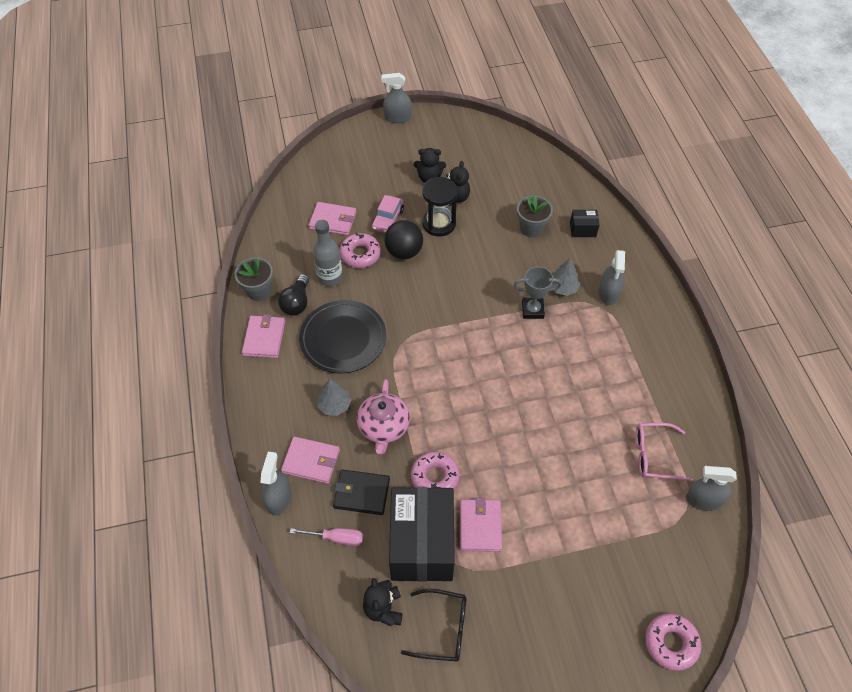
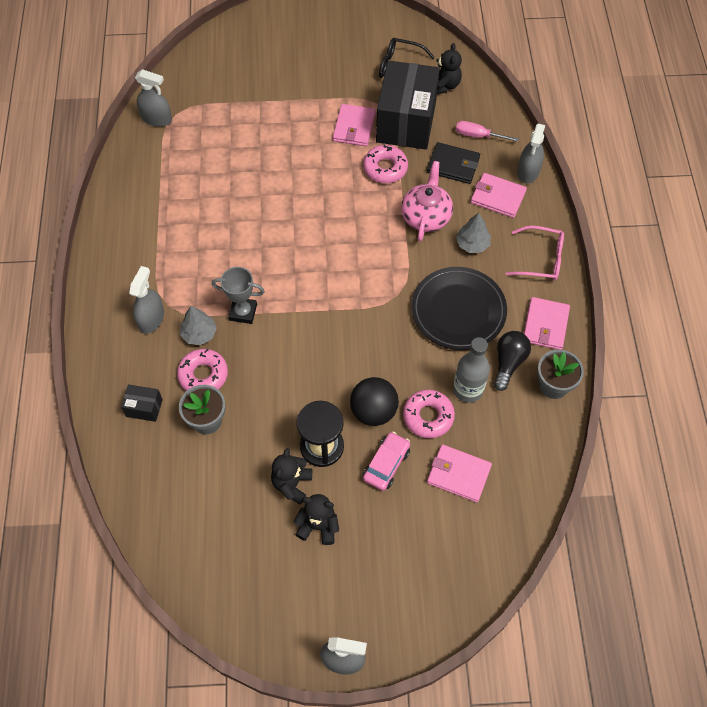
camera: 170 degrees left, 5 degrees up
(654, 455) = (181, 157): pink glasses -> pink glasses (541, 259)
(671, 643) = (231, 38): pink donut -> pink donut (203, 375)

